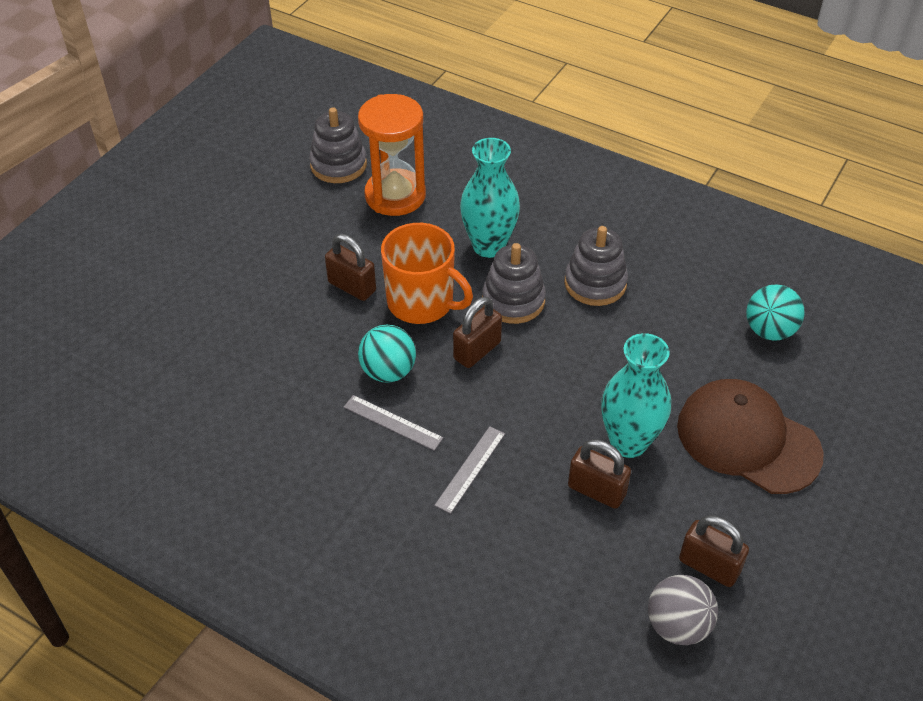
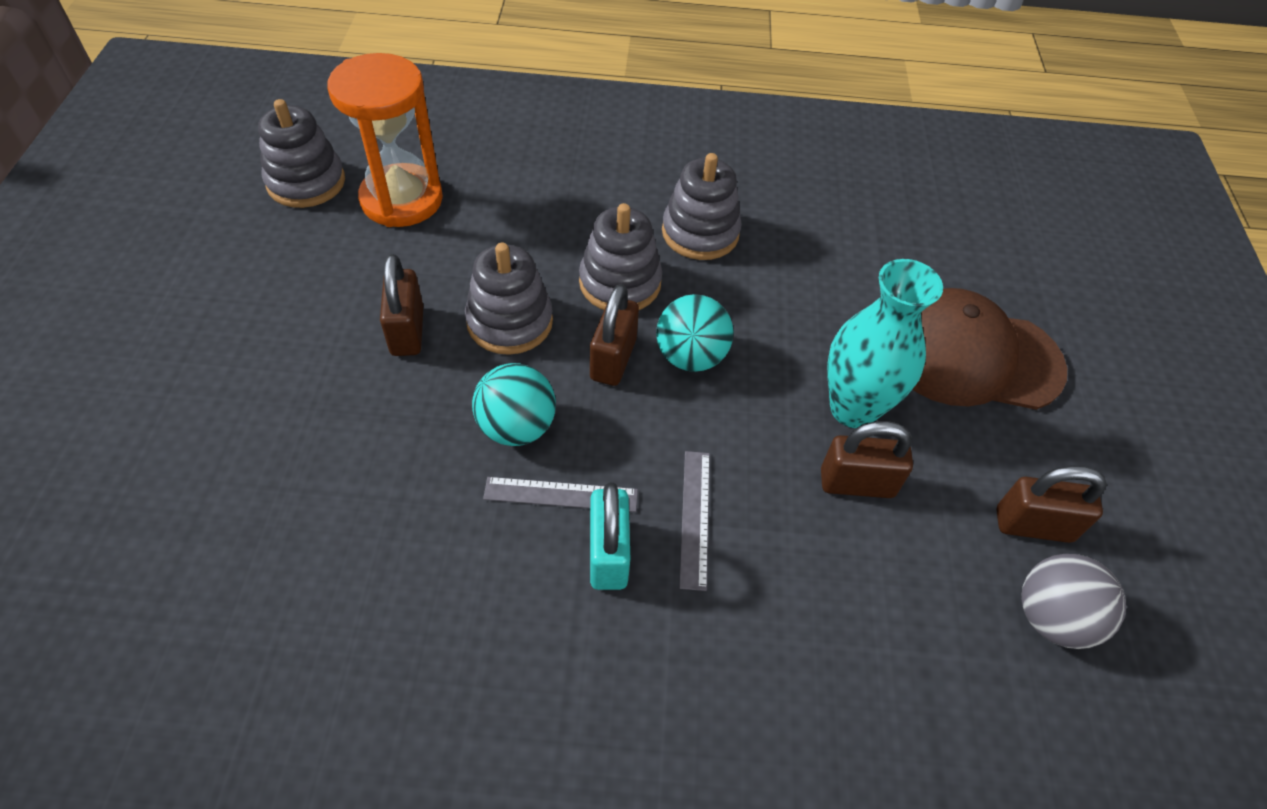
camera: 30 degrees left, 5 degrees up
(352, 287) = (407, 331): brown padlock -> brown padlock turned 75 degrees clockwise
(401, 468) = (608, 554): none -> turquoise padlock
(422, 302) = (510, 322): orange mug -> grey stacking toy
(489, 246) = (552, 227): turquoise vase -> none
(769, 330) = (910, 227): turquoise ball -> turquoise ball (690, 356)

